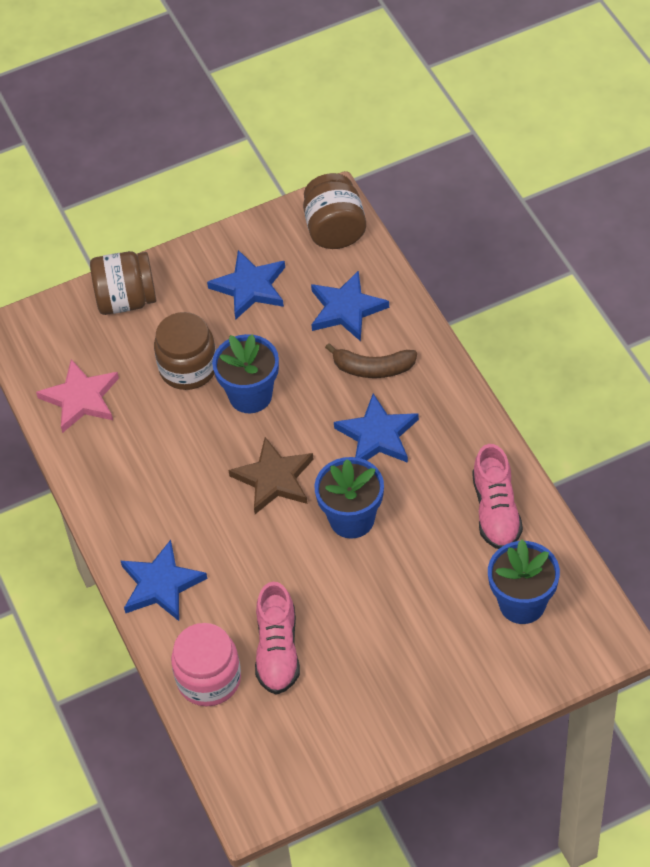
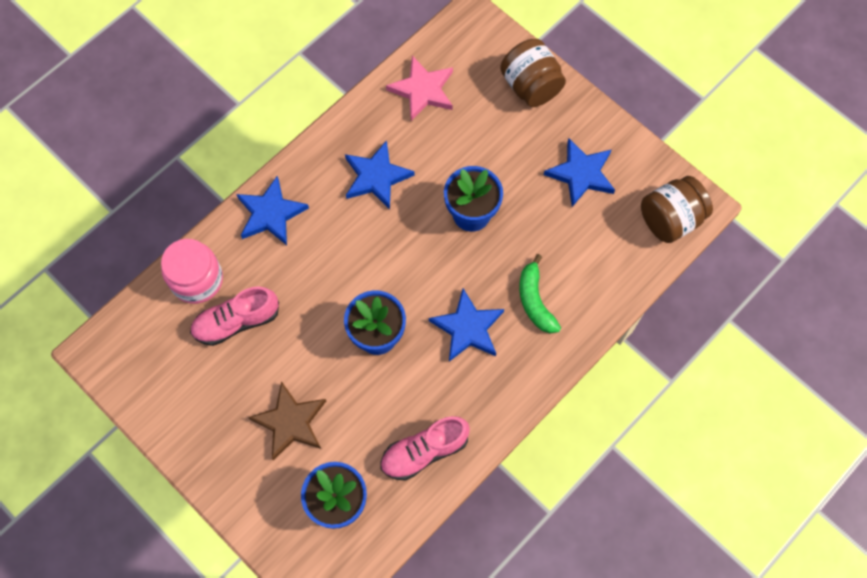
camera: 65 degrees right, 15 degrees up
(188, 368) = (481, 157): brown jar -> none
(274, 479) = (396, 261): brown star -> brown star (290, 422)
(346, 309) = (588, 258): blue star -> blue star (376, 177)
(373, 368) = (535, 301): brown banana -> green banana

